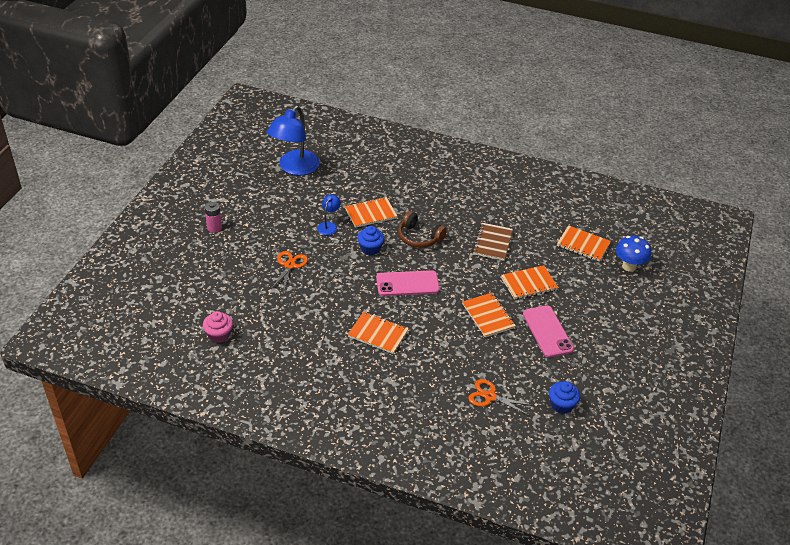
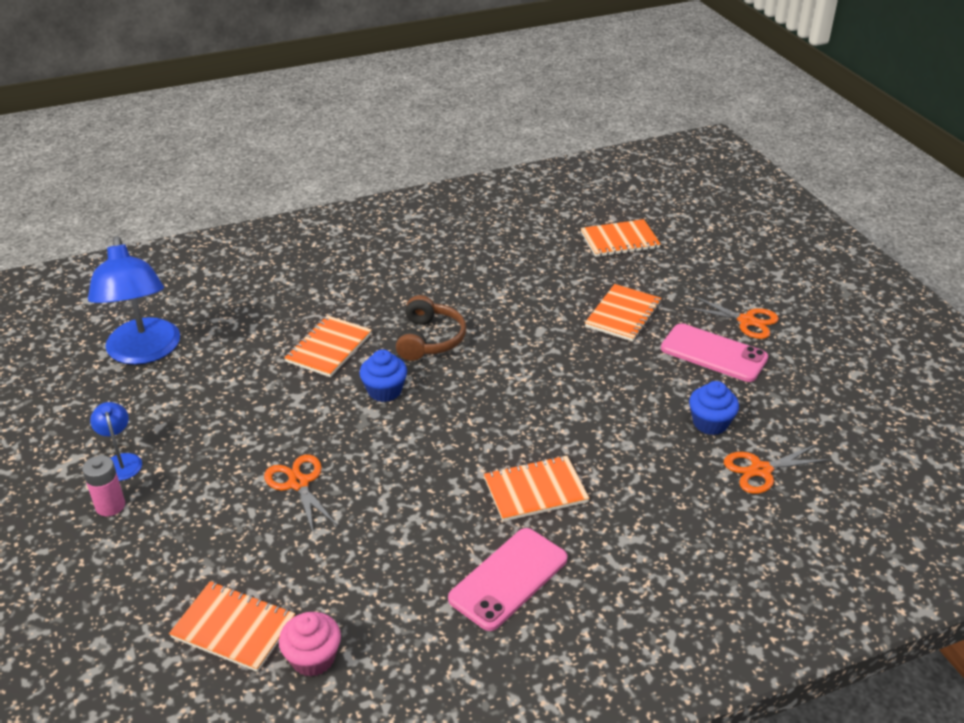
camera: 40 degrees left, 5 degrees down
(329, 225) = (289, 396): blue lamp -> blue lamp (121, 461)
(407, 284) = (488, 403): pink phone -> pink phone (508, 579)
(419, 237) = (429, 339): brown headphones -> brown headphones turned 75 degrees counterclockwise
(488, 316) = (631, 379): orange notebook -> orange notebook (233, 628)
(492, 243) = (523, 294): brown notebook -> none
(561, 405) = (839, 423): blue cupcake -> blue cupcake (710, 423)
(590, 328) = (746, 321): none -> orange scissors
(629, 266) = (693, 235): blue mushroom -> none

